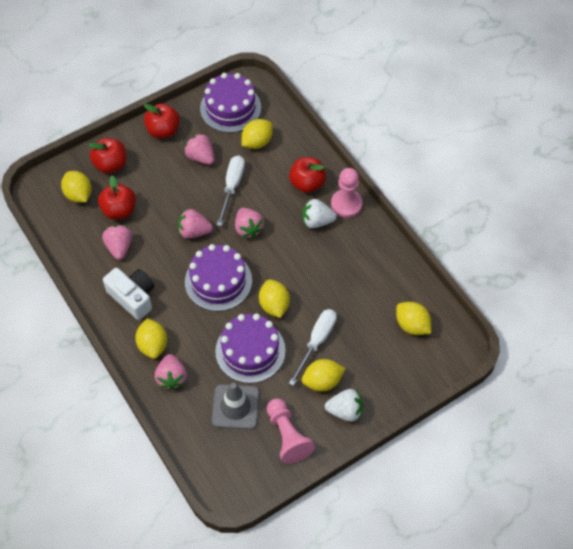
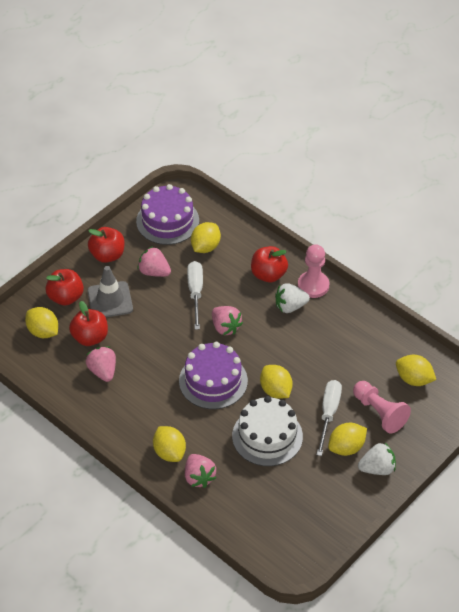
camera: 15 degrees left, 10 degrees down
(133, 297) = (133, 414): white camera -> none
(194, 231) = (172, 341): pink strawberry -> none
(235, 407) = (271, 489): grey traffic cone -> grey traffic cone (110, 300)
(250, 351) = (267, 436): purple cake -> white cake
(287, 436) = (330, 503): pink pawn -> pink pawn (379, 413)

